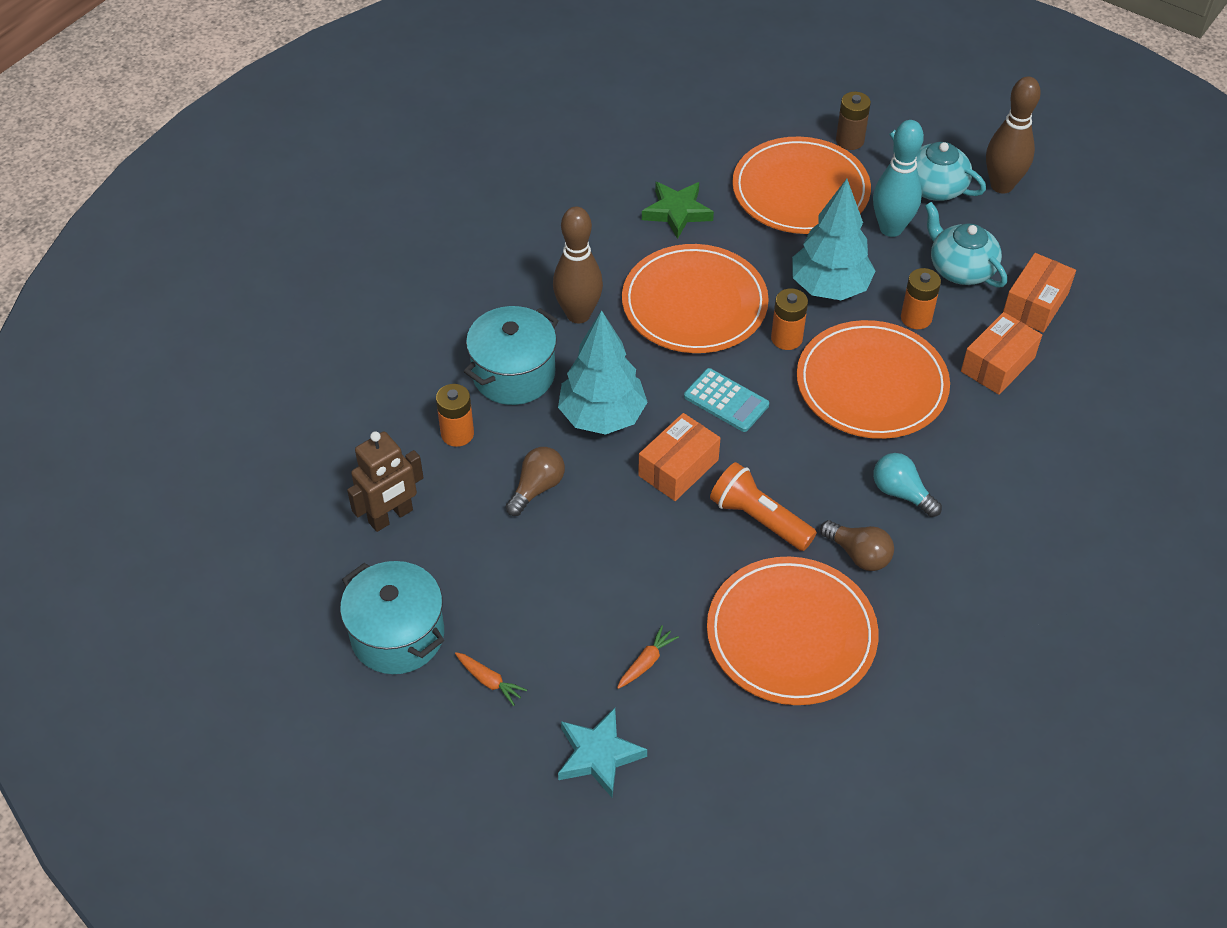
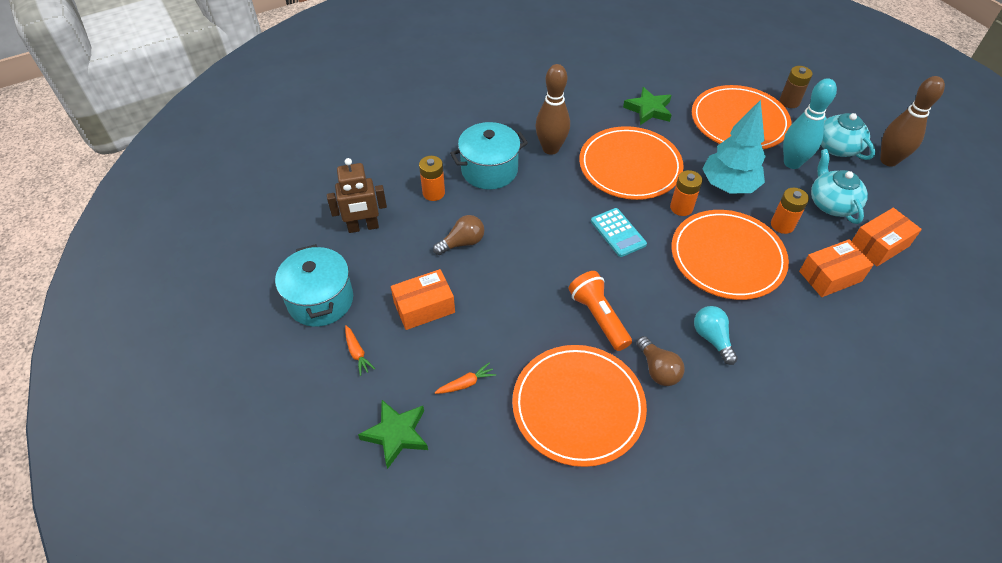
camera: 25 degrees right, 0 degrees up
(598, 755) = (396, 434): turquoise star -> green star
(602, 417) = (530, 214): turquoise tree -> none
(678, 468) = (561, 263): orange box -> orange box (424, 307)

